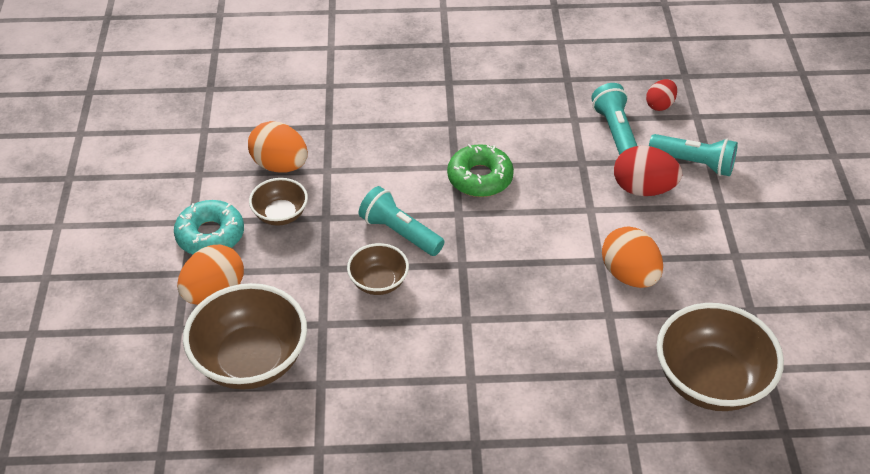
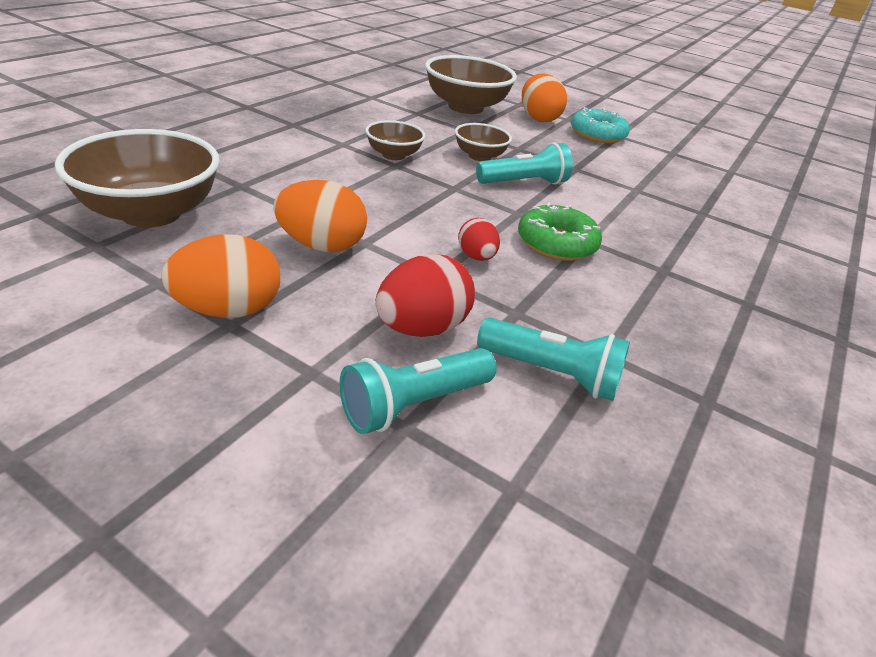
camera: 120 degrees right, 10 degrees down
(280, 165) = (659, 177): orange egg -> orange egg (228, 310)
(280, 214) = (596, 157): brown bowl -> brown bowl (393, 155)
(660, 105) = (577, 462): red egg -> red egg (476, 257)

